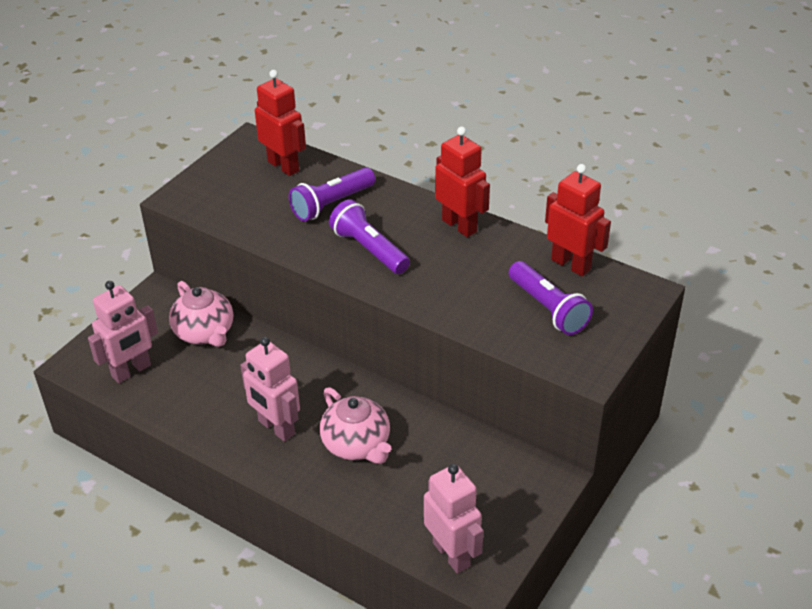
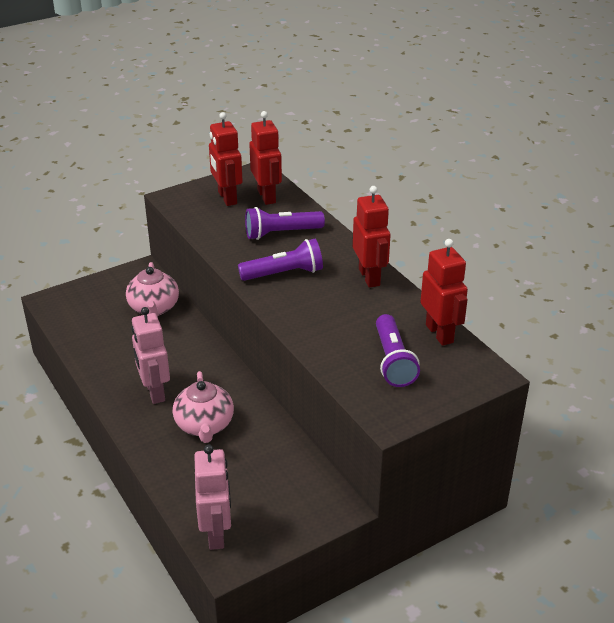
camera: 25 degrees right, 5 degrees down
(131, 371) = (84, 318): pink robot -> none
(240, 180) = (227, 198): none -> red robot
(369, 249) = (284, 274): purple flashlight -> purple flashlight turned 90 degrees clockwise

